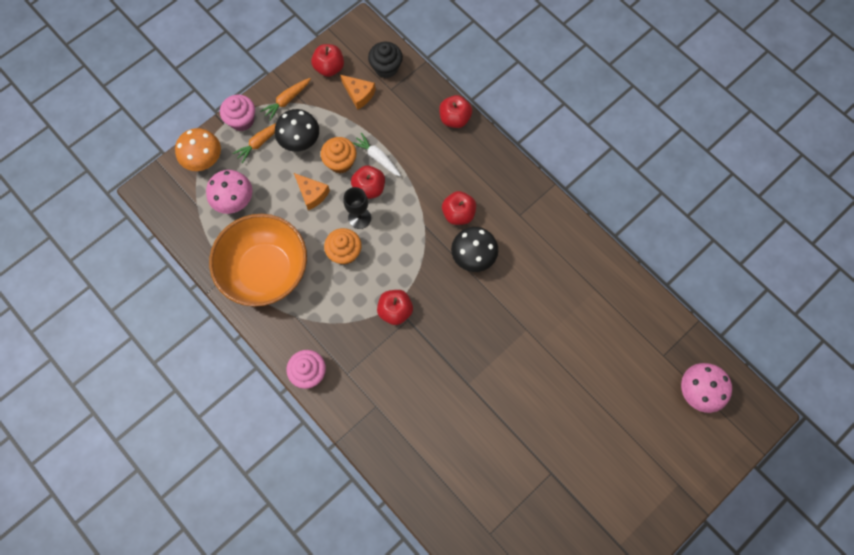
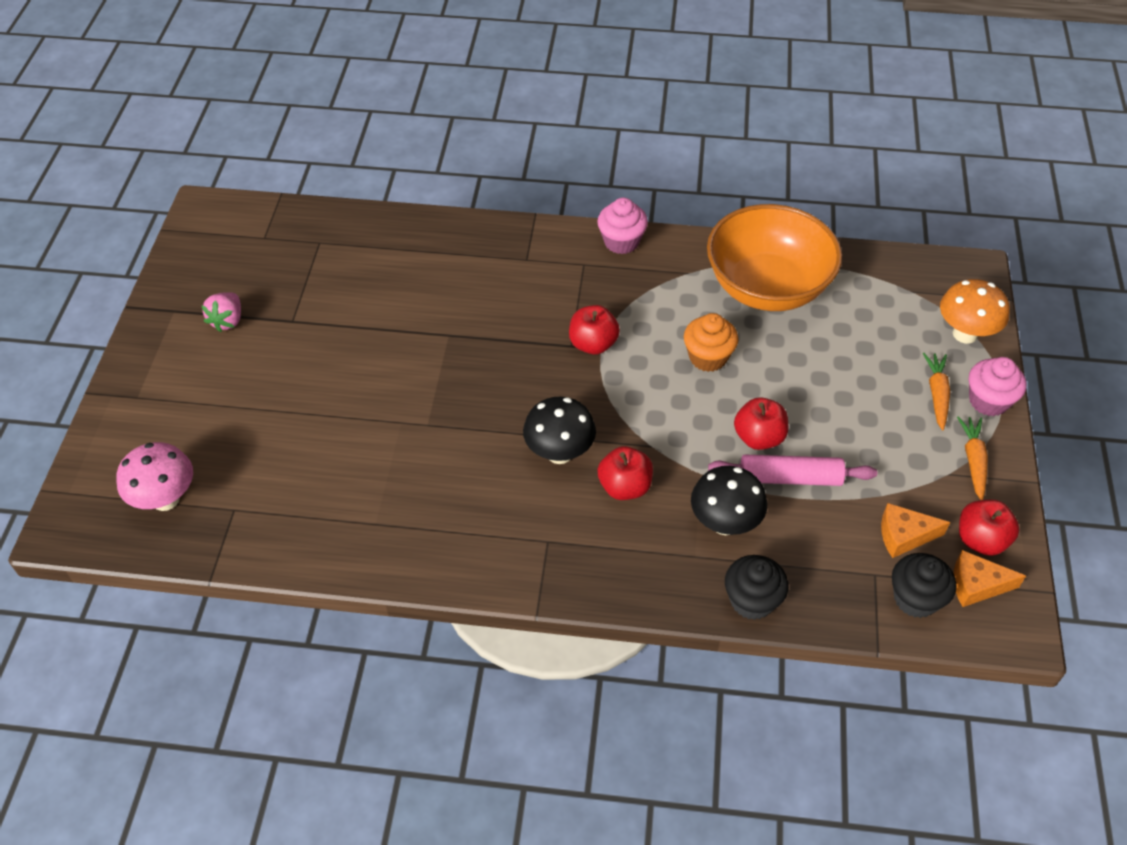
camera: 140 degrees right, 20 degrees down
(235, 201) = (880, 321): pink mushroom -> none
(300, 142) = (896, 428): black mushroom -> black mushroom (724, 523)
(312, 194) = (813, 386): orange cheese -> orange cheese (976, 585)
(340, 162) = (825, 440): orange cupcake -> none
(359, 218) = (732, 400): black goblet -> none
(377, 157) = (790, 478): white carrot -> pink rolling pin
(454, 119) = (752, 600): red apple -> black cupcake
(591, 507) = (227, 321): none -> pink strawberry

